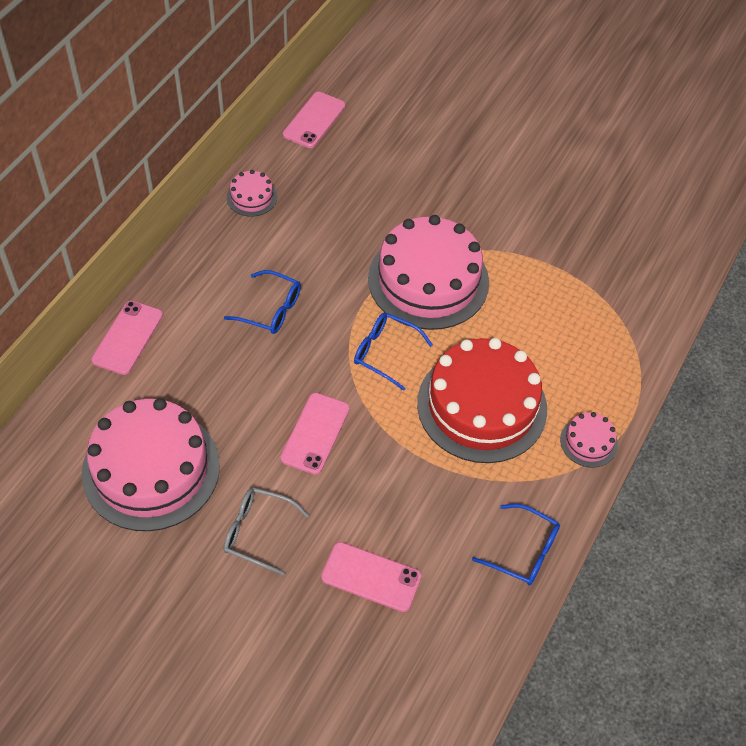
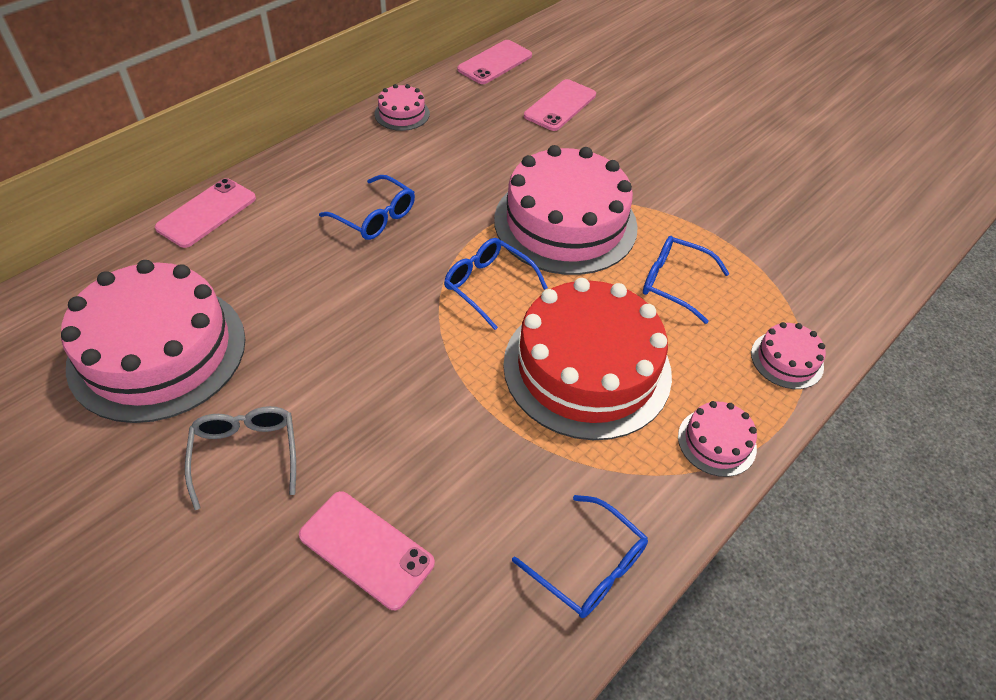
camera: 15 degrees right, 5 degrees down
(257, 532) = (246, 454): grey glasses -> grey glasses turned 45 degrees clockwise
(315, 433) = (369, 354): pink phone -> pink phone (560, 105)
(528, 317) = (674, 283): none -> blue glasses
(625, 364) = (787, 360): none -> pink cake

